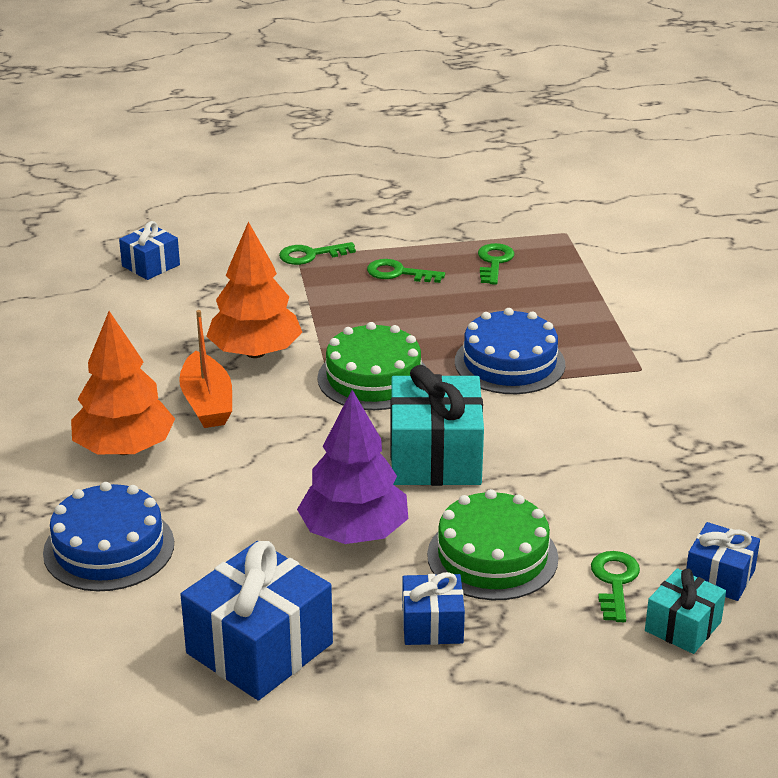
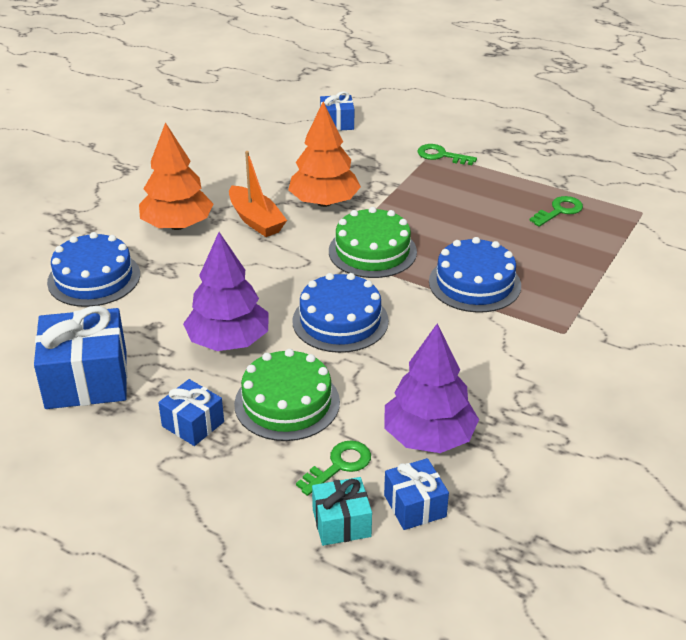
camera: 40 degrees right, 5 degrees up
(207, 403) = (256, 220): orange boat -> orange boat turned 60 degrees counterclockwise
(398, 273) = (482, 191): green key -> none
(435, 457) = (340, 321): turquoise gift -> blue cake
(653, 515) = (429, 437): none -> purple tree

